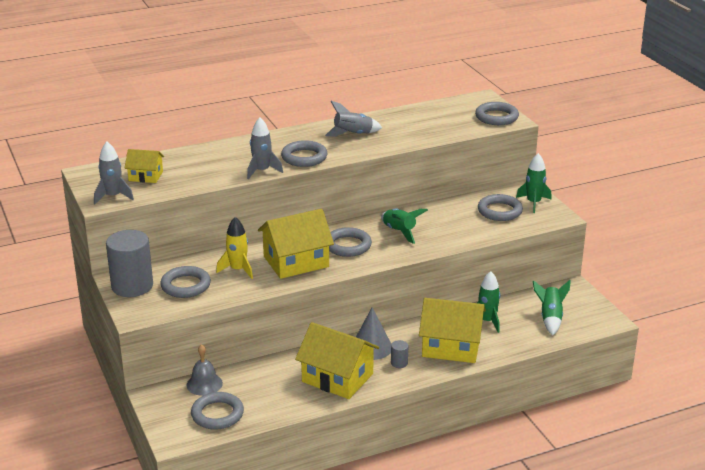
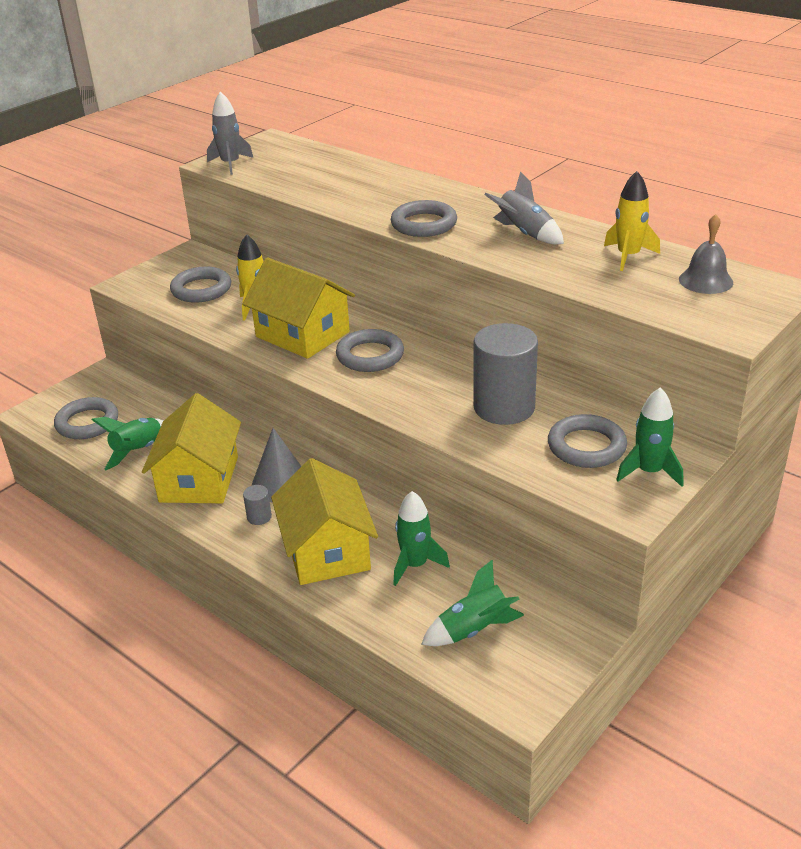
camera: 65 degrees right, 5 degrees up
(132, 286) = (181, 264): grey cylinder -> grey cylinder (504, 407)
(145, 176) = (289, 164): yellow house -> none
(204, 384) = (138, 395): grey bell -> grey bell (705, 281)
(262, 171) = (361, 212): grey rocket -> none
(399, 232) = (440, 381): green rocket -> green rocket (138, 451)
(412, 118) = (628, 256): none -> yellow rocket
(496, 117) = (726, 316): grey ring -> none

